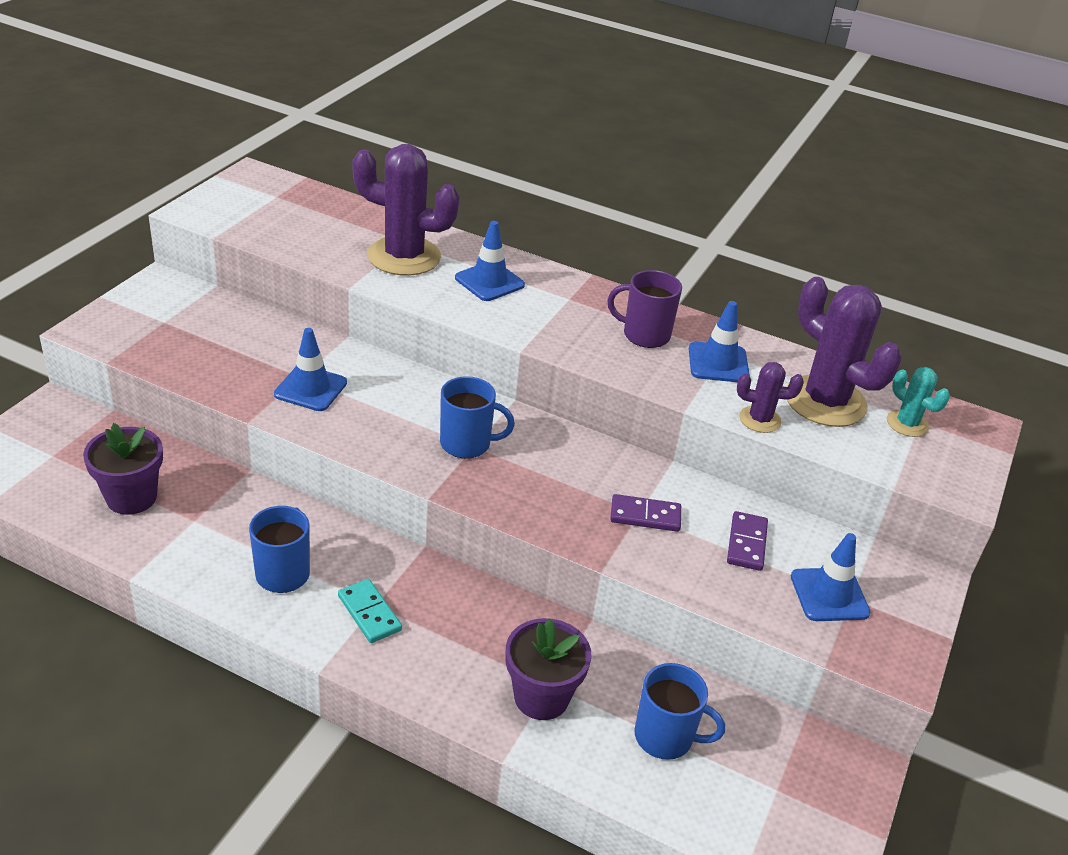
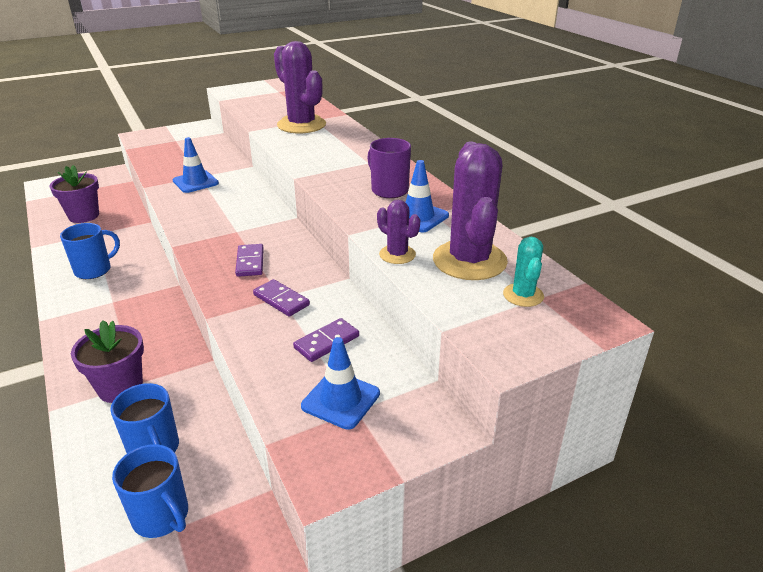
camera: 40 degrees right, 5 degrees down
(369, 613) = (103, 304): turquoise domino -> none
(467, 444) = (234, 229): blue mug -> blue mug (161, 516)
(489, 282) = (331, 145): blue traffic cone -> none
(550, 482) = (250, 262): none -> purple domino

